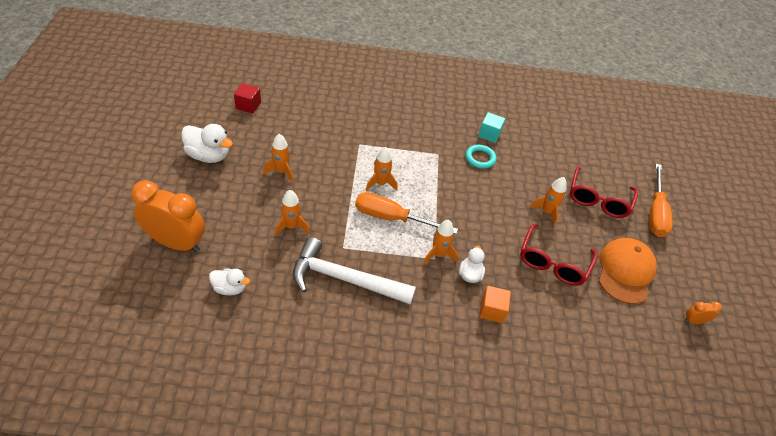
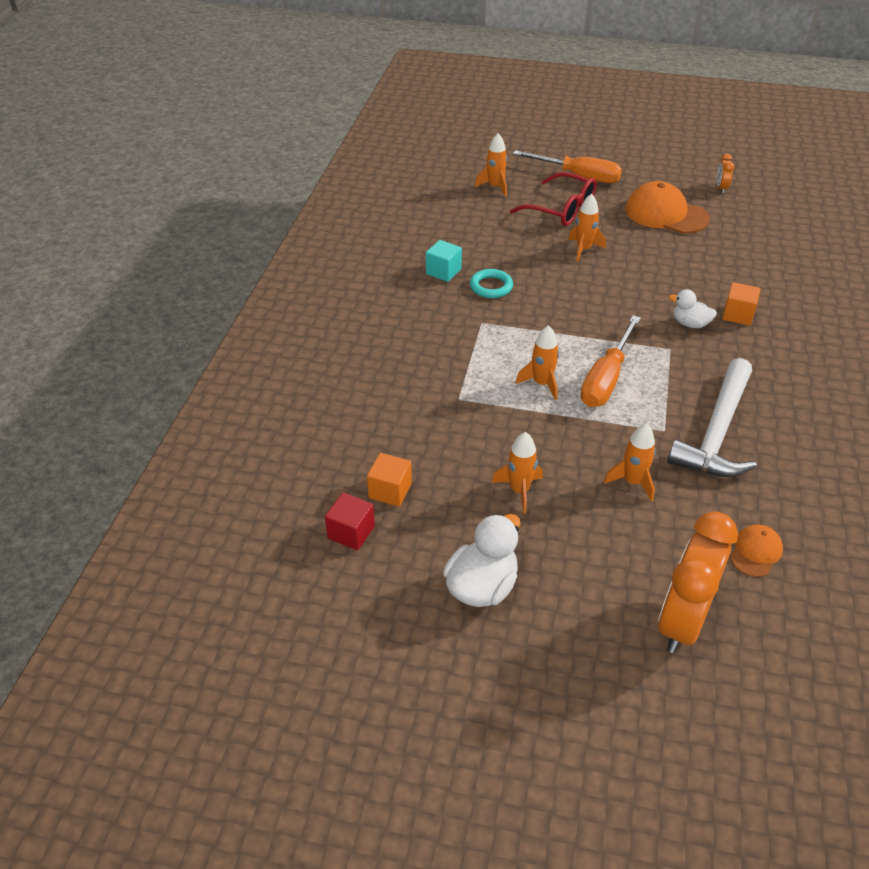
camera: 75 degrees left, 5 degrees down
(230, 288) = (755, 552): white duck -> orange cap
(279, 118) = (390, 490): none -> orange cube
(438, 254) = (663, 345): orange rocket -> orange rocket (495, 187)
(553, 262) = (661, 259): red glasses -> none

